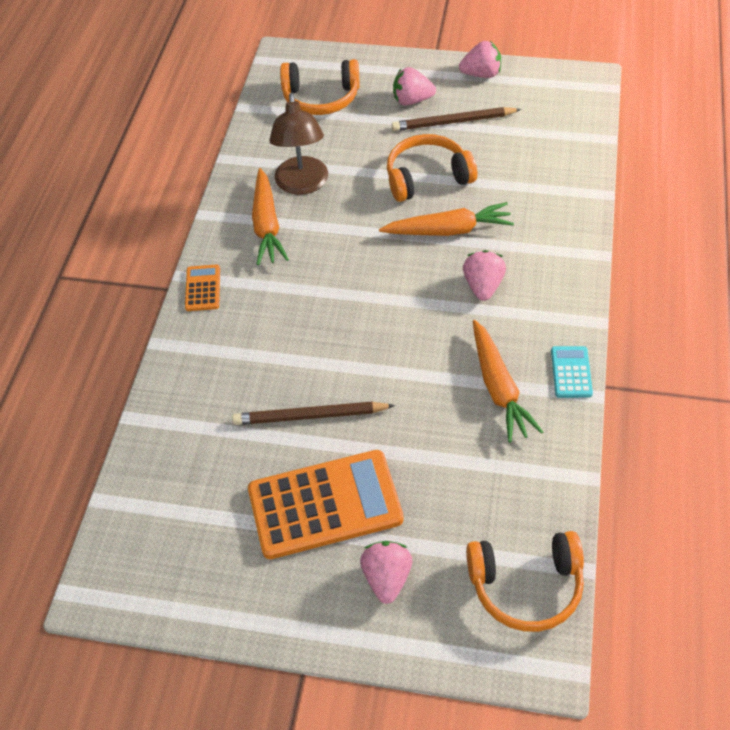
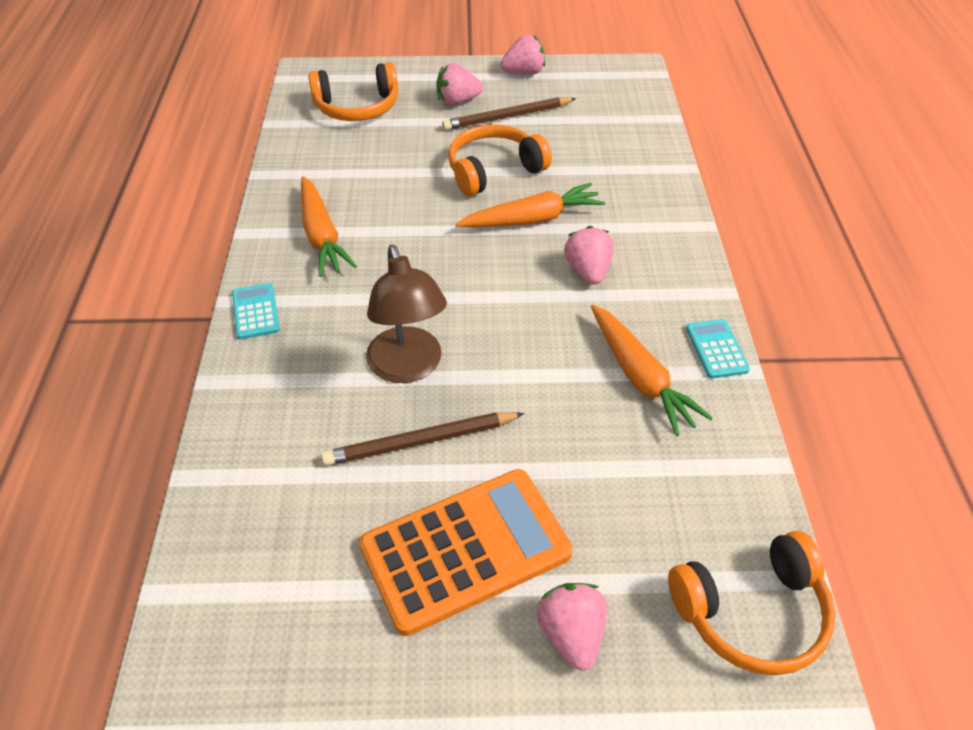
camera: 15 degrees left, 5 degrees down
(203, 288) = (255, 311): orange calculator -> turquoise calculator
(302, 185) = (354, 191): brown lamp -> brown lamp (408, 367)

